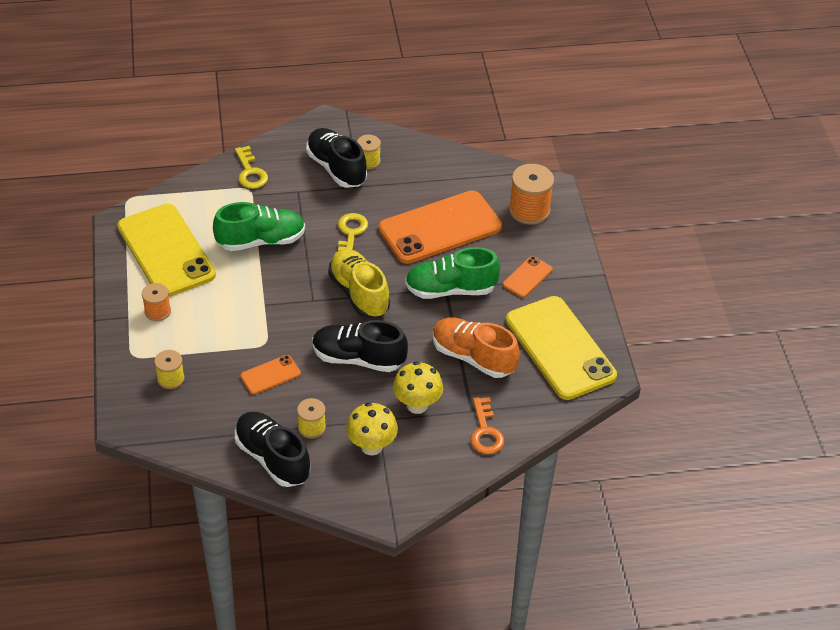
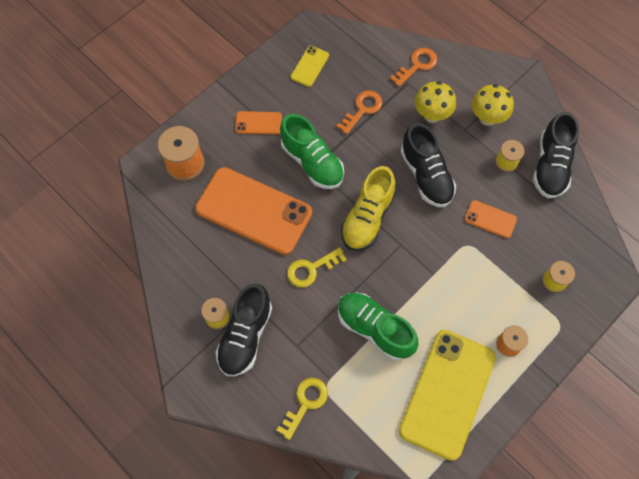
camera: 125 degrees left, 20 degrees up
(473, 357) = (362, 109): orange shoe -> orange key
(560, 348) = (310, 66): yellow phone -> yellow phone, size x0.45

